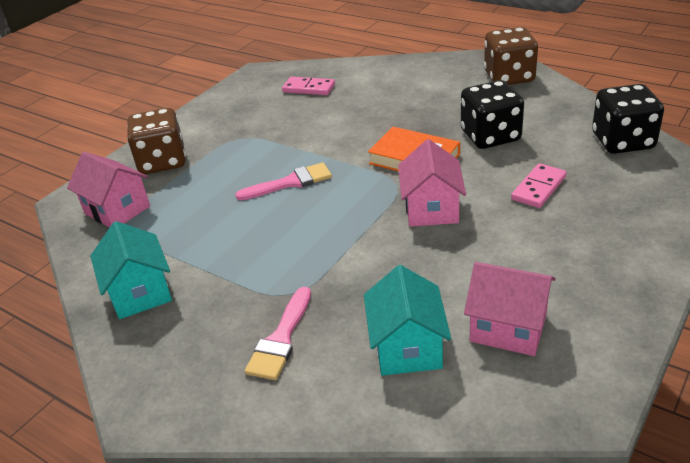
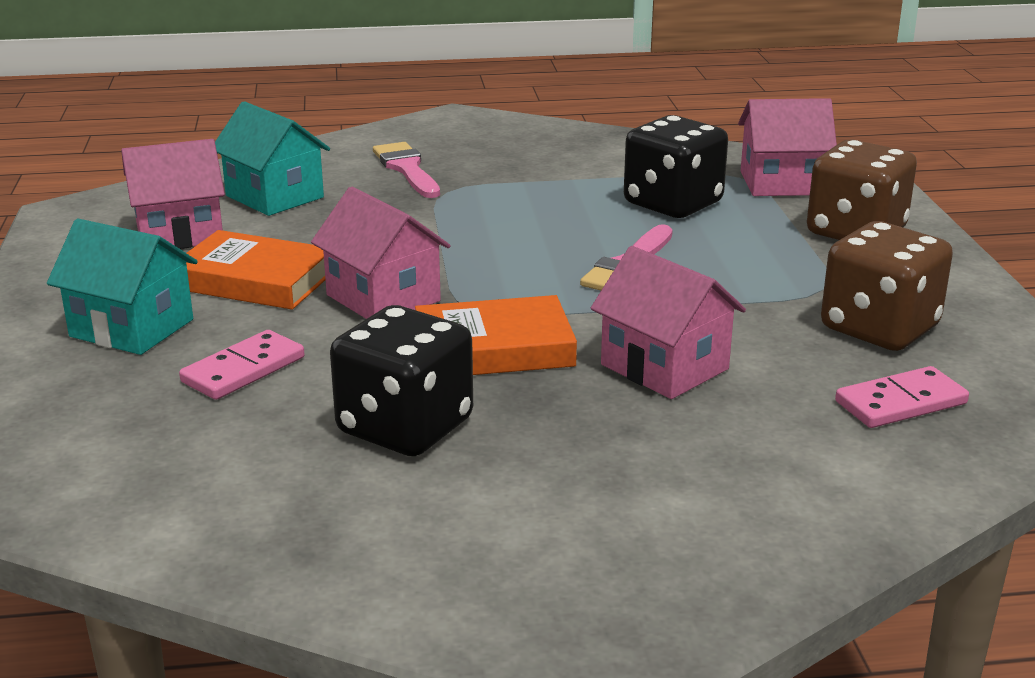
camera: 135 degrees right, 10 degrees down
(140, 292) = (601, 152): turquoise house -> turquoise house (132, 328)
(361, 126) = (664, 367): none -> pink house
(489, 253) = (255, 280): none -> orange book
(509, 77) = (514, 594): brown dice -> brown dice (879, 328)
(538, 188) = (243, 370): pink domino -> pink domino turned 45 degrees clockwise
(622, 141) = (129, 502): black dice -> black dice (673, 203)

